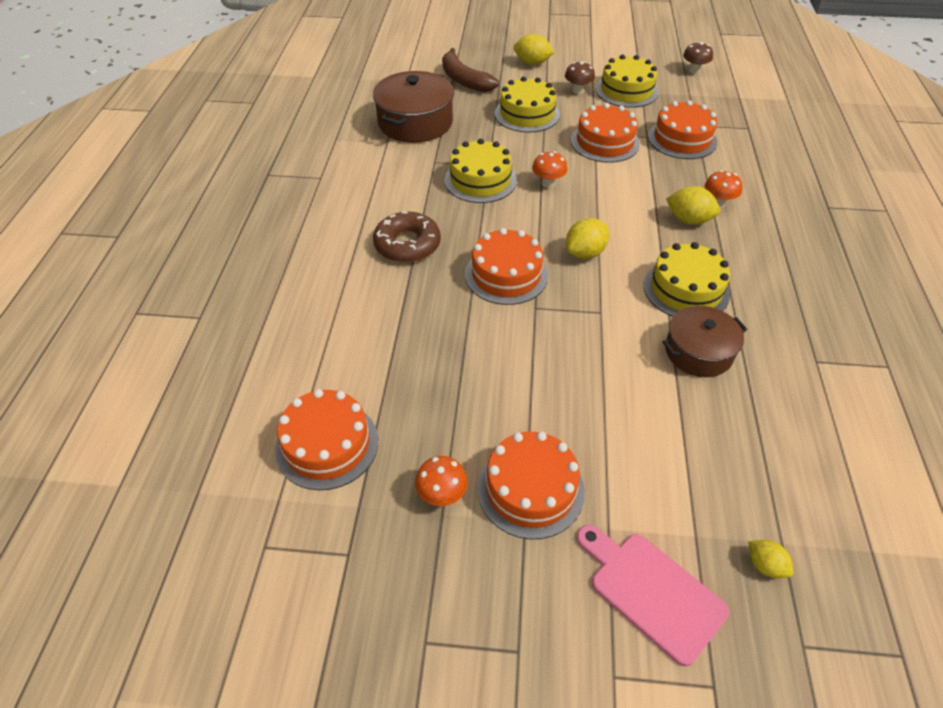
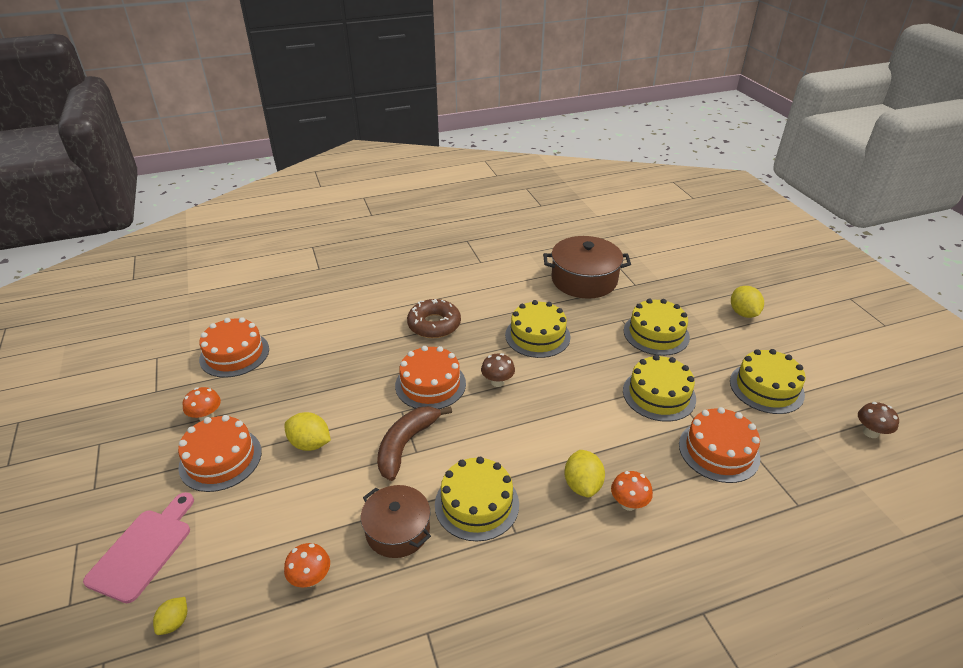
camera: 65 degrees right, 10 degrees down
(464, 80) = (671, 284): brown banana -> brown banana (406, 445)
(548, 183) = (564, 375): orange mushroom -> orange mushroom (311, 578)
(578, 90) = (729, 354): brown mushroom -> brown mushroom (497, 382)
(585, 253) = (485, 423): yellow lemon -> yellow lemon (310, 444)
(604, 142) = (659, 394): orange cake -> yellow cake

